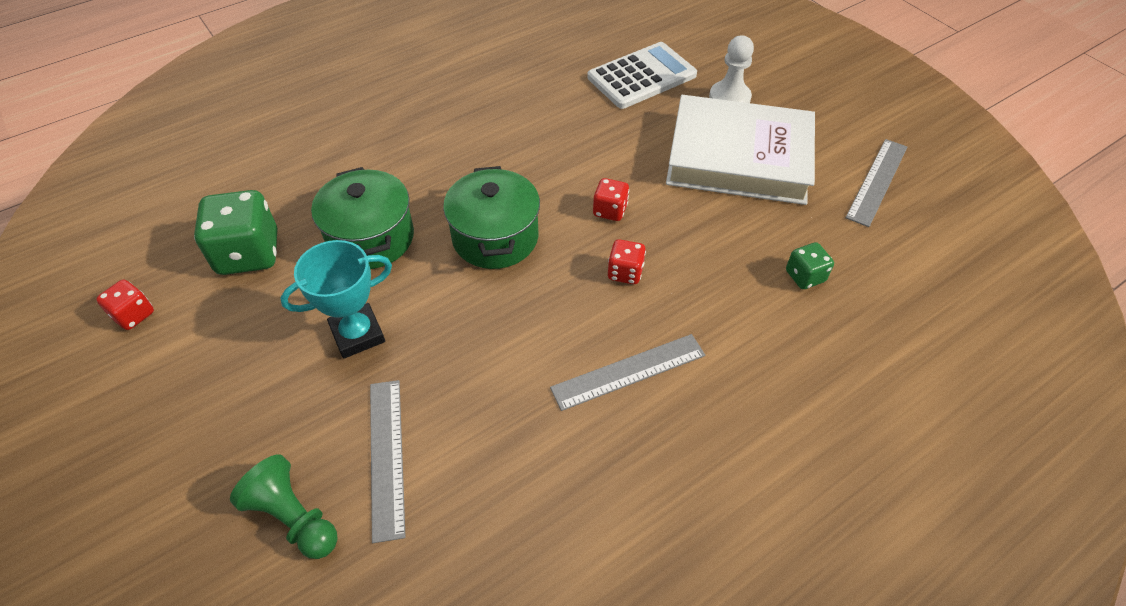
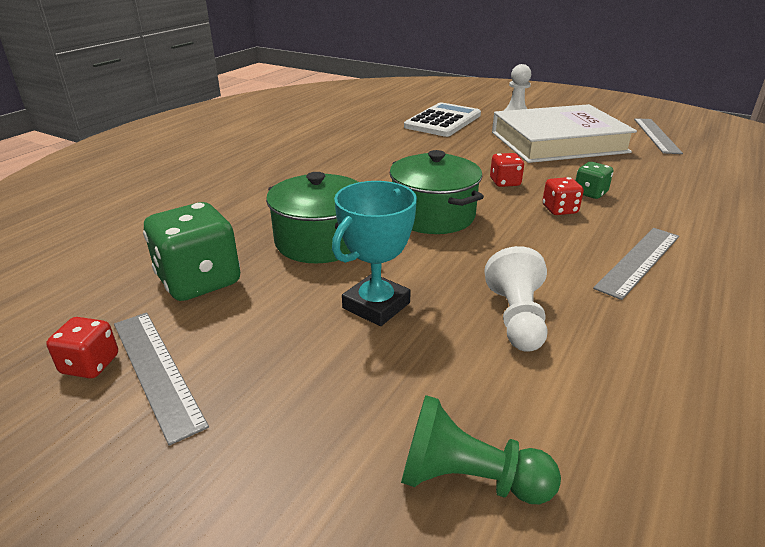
camera: 25 degrees left, 20 degrees down
(386, 456) = (508, 386): grey ruler -> grey ruler (156, 371)
(453, 394) = (516, 318): none -> white pawn
(805, 276) = (680, 183): green dice -> green dice (590, 193)

